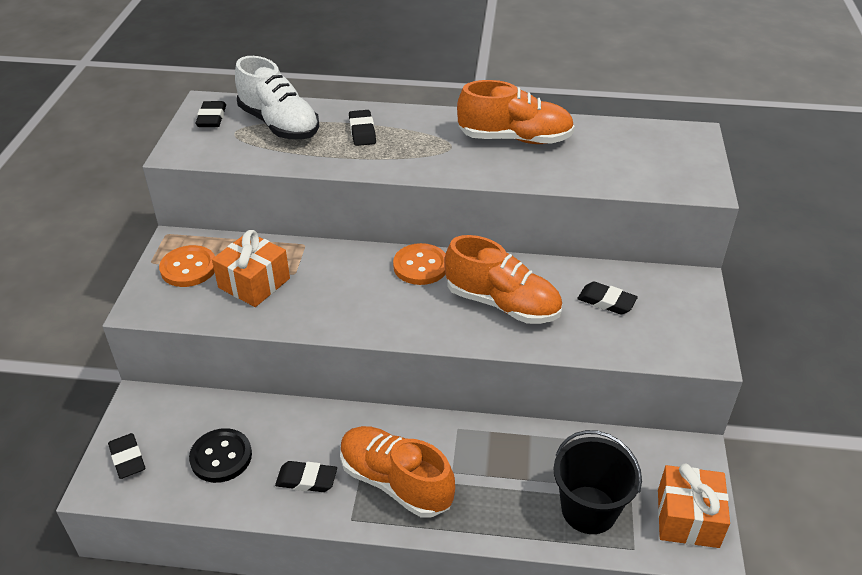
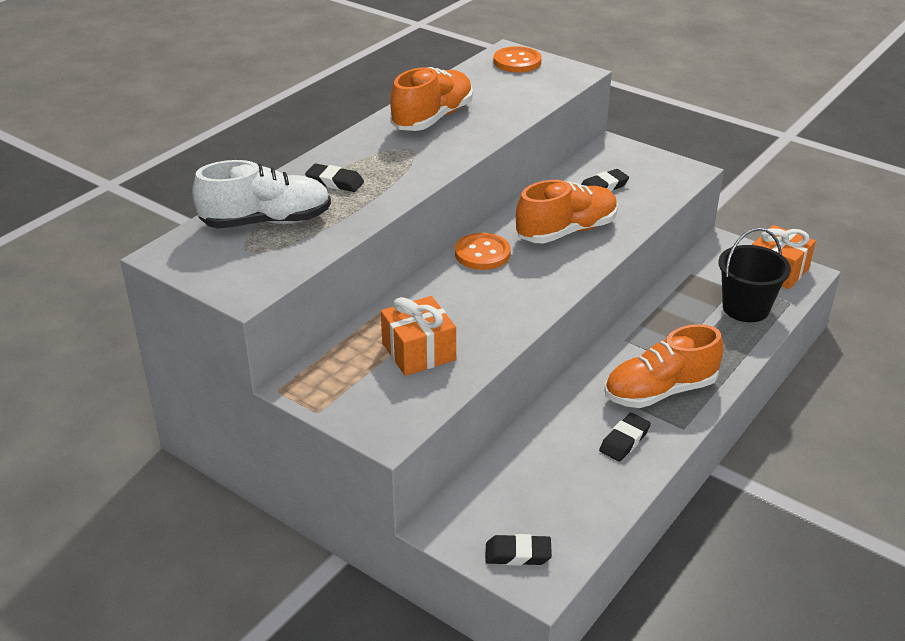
camera: 60 degrees left, 5 degrees down
(188, 268) = (354, 387): orange button -> orange button (517, 62)
(211, 118) = (202, 258): black eraser -> none
(221, 457) = (561, 487): black button -> none

